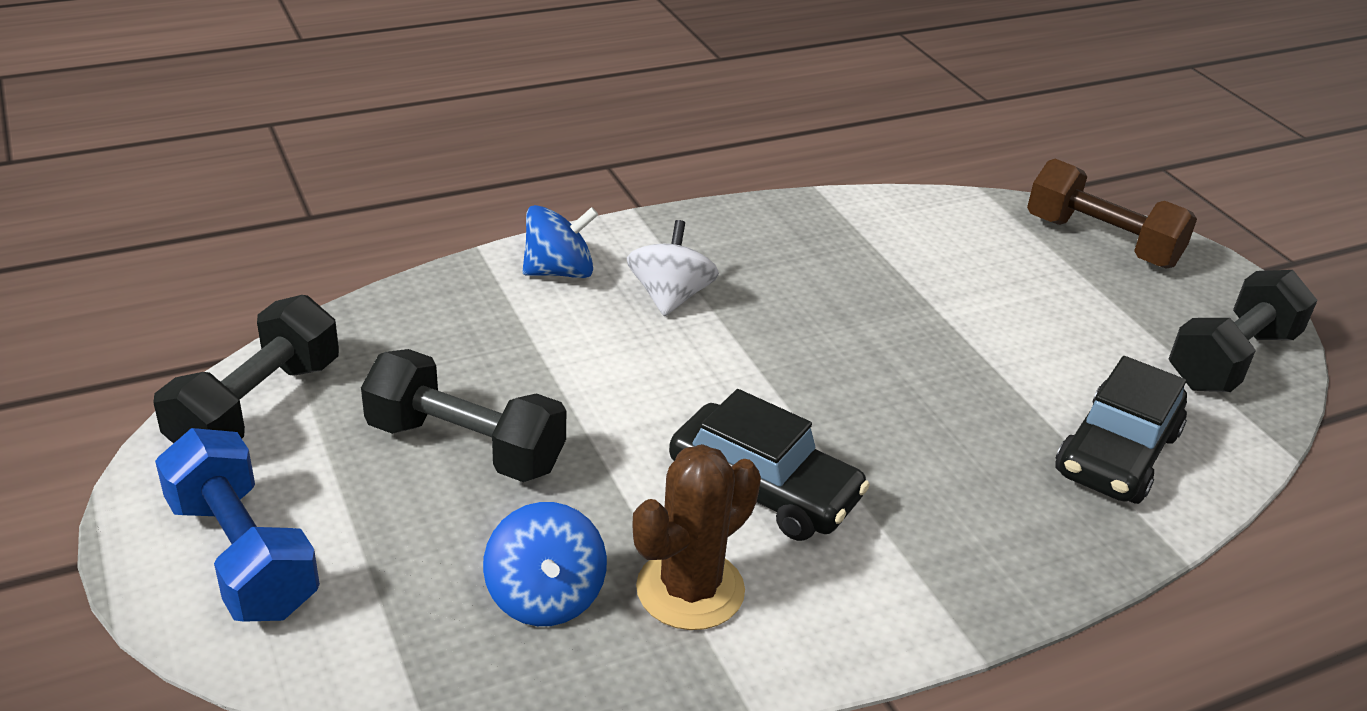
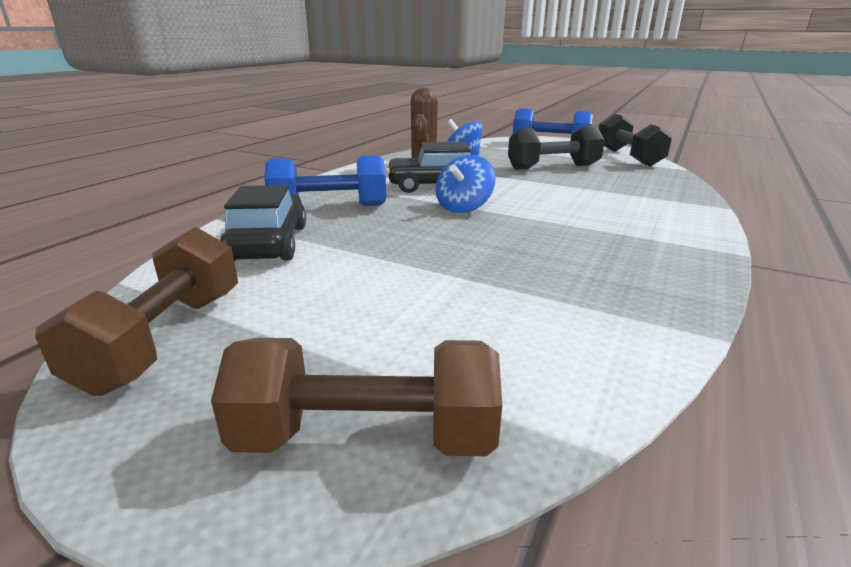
camera: 145 degrees right, 10 degrees down
(559, 271) = (673, 212): blue spinning top -> blue spinning top (463, 207)
(670, 297) = (605, 222): white spinning top -> none
(994, 507) = (329, 207): none -> blue dumbbell
(1232, 359) = (164, 338): black dumbbell -> brown dumbbell

